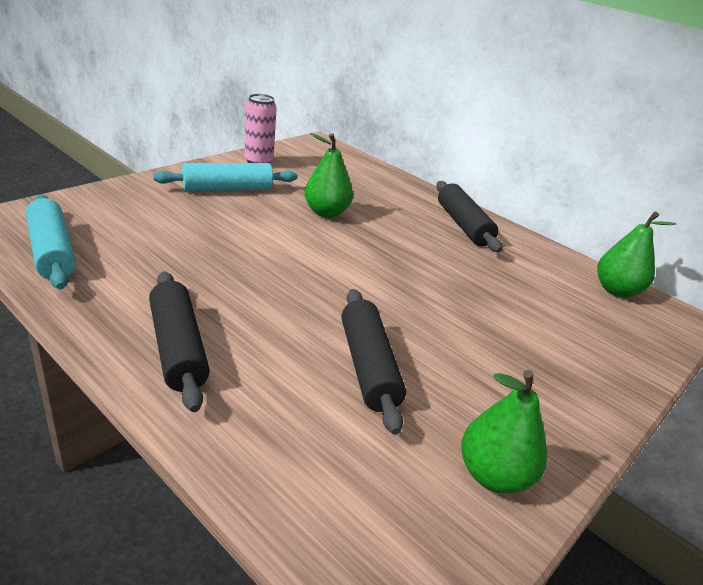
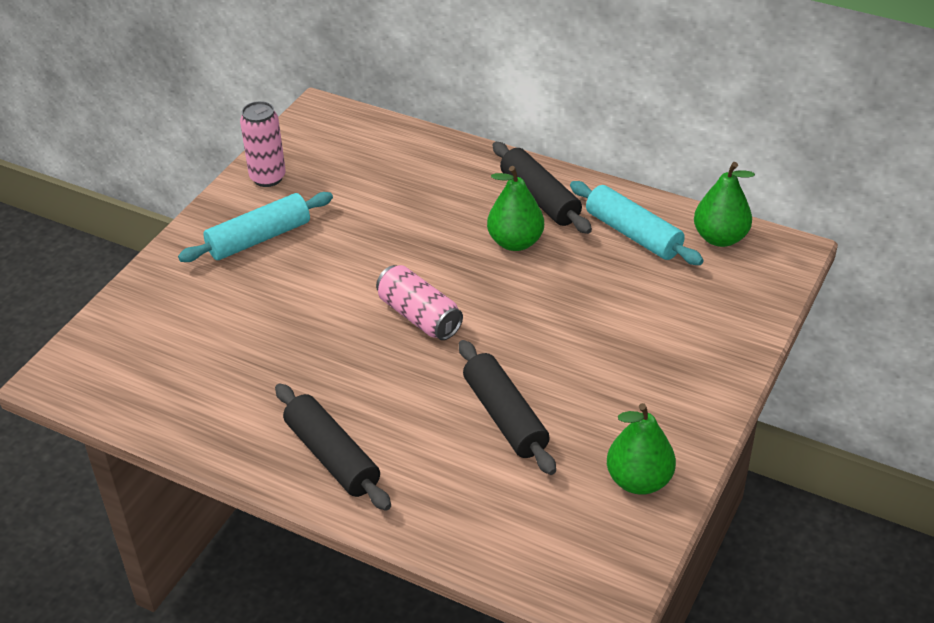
camera: 10 degrees left, 10 degrees up
(52, 252) = (144, 394): turquoise rolling pin -> turquoise rolling pin (633, 234)
(326, 212) = (384, 235): green pear -> green pear (515, 242)
(326, 268) = (419, 316): none -> pink can

